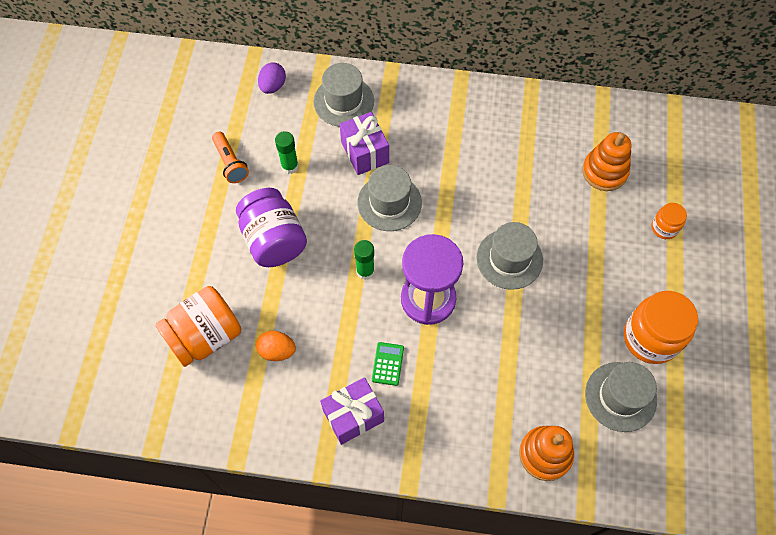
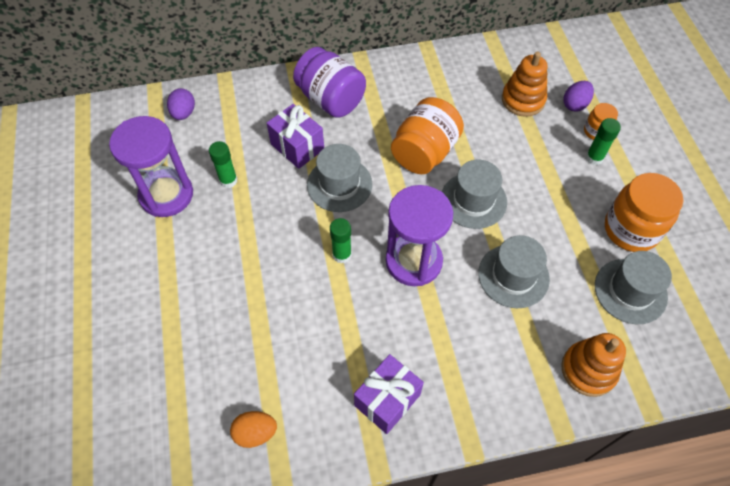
camera: 20 degrees left, 5 degrees down
(205, 336) = (201, 372): orange jar -> orange jar (424, 152)
(230, 163) = (166, 195): orange flashlight -> purple hourglass
(273, 240) = (238, 254): purple jar -> purple jar (330, 99)
(277, 351) = (283, 362): orange egg -> orange egg (255, 433)
(343, 101) = (259, 107): grey hat -> grey hat (513, 276)
(387, 364) = (400, 336): green calculator -> none
(649, 254) = (594, 158): none -> green glue stick
(656, 193) = (575, 104): none -> purple egg

